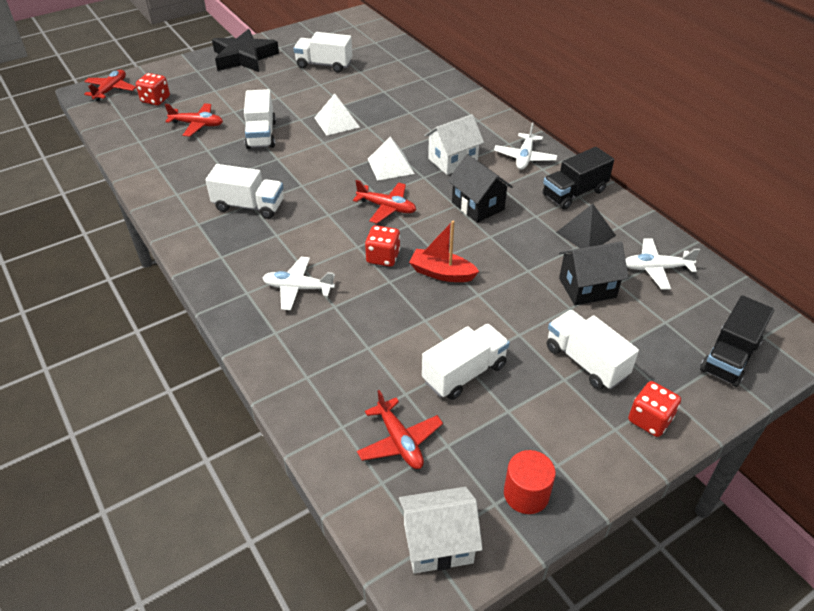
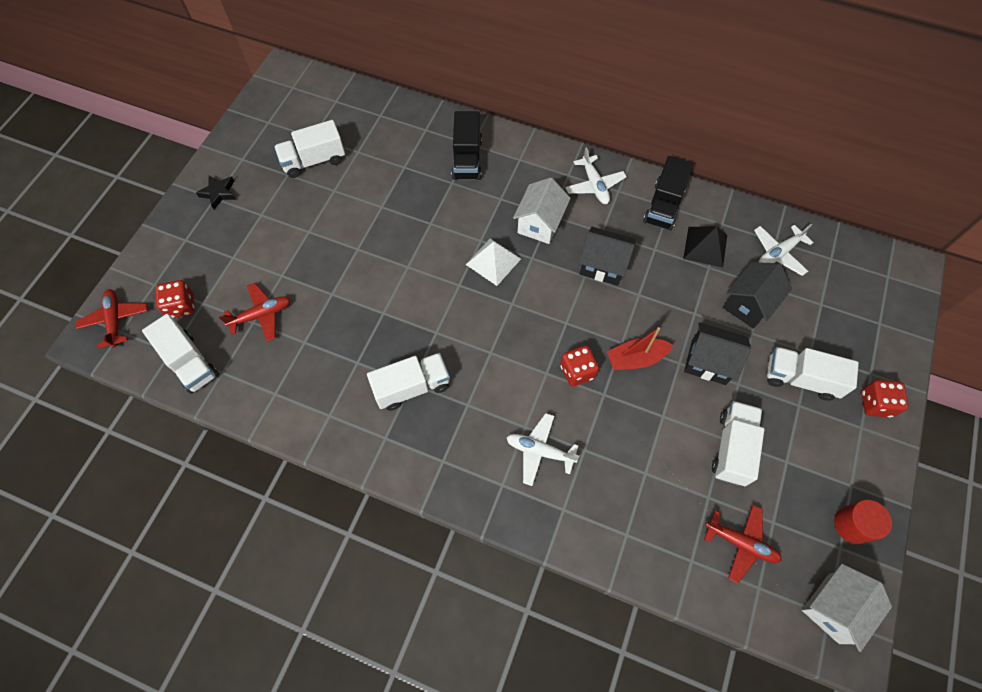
camera: 35 degrees left, 20 degrees up
(244, 57) = (219, 193): black star -> black star, size x0.48
(261, 135) = (339, 291): white truck -> white truck (190, 362)
(298, 288) = (540, 451): white plane -> white plane turned 45 degrees clockwise
(336, 122) = (396, 233): white pyramid -> none
(386, 207) = (532, 313): red plane -> none
(506, 306) = (708, 362): none -> black house
(729, 357) = (881, 311): black truck -> black truck (467, 159)

